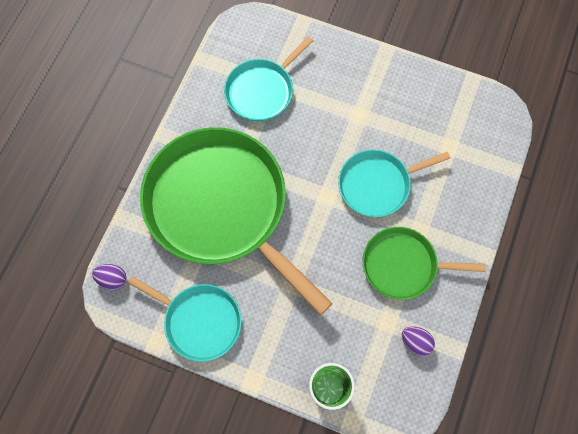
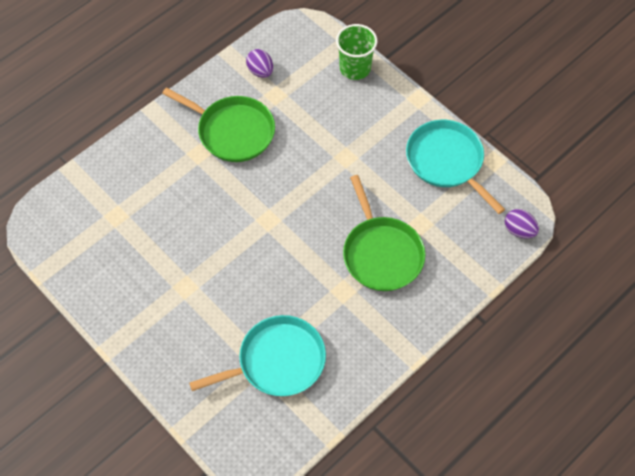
camera: 155 degrees left, 10 degrees down
(221, 207) = (381, 253): green pan -> green pan, size x0.51
(377, 184) = (211, 209): turquoise pan -> none

